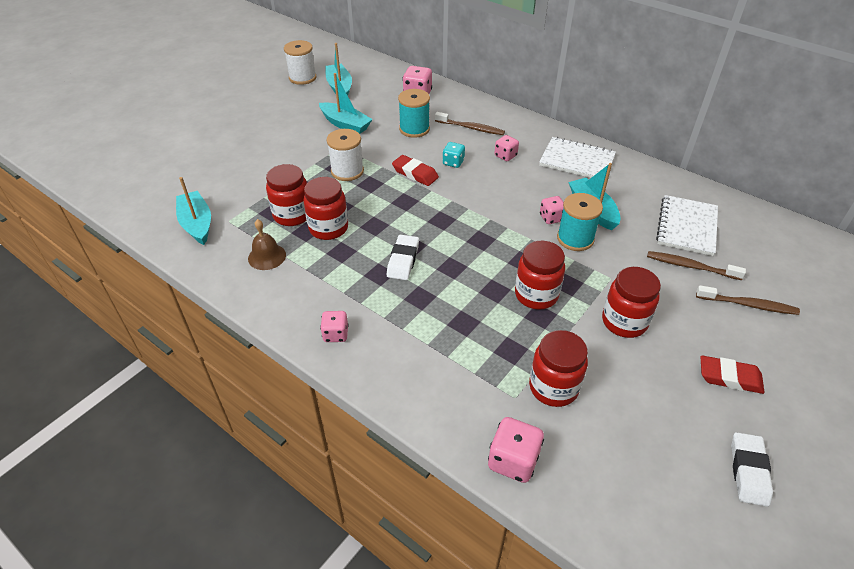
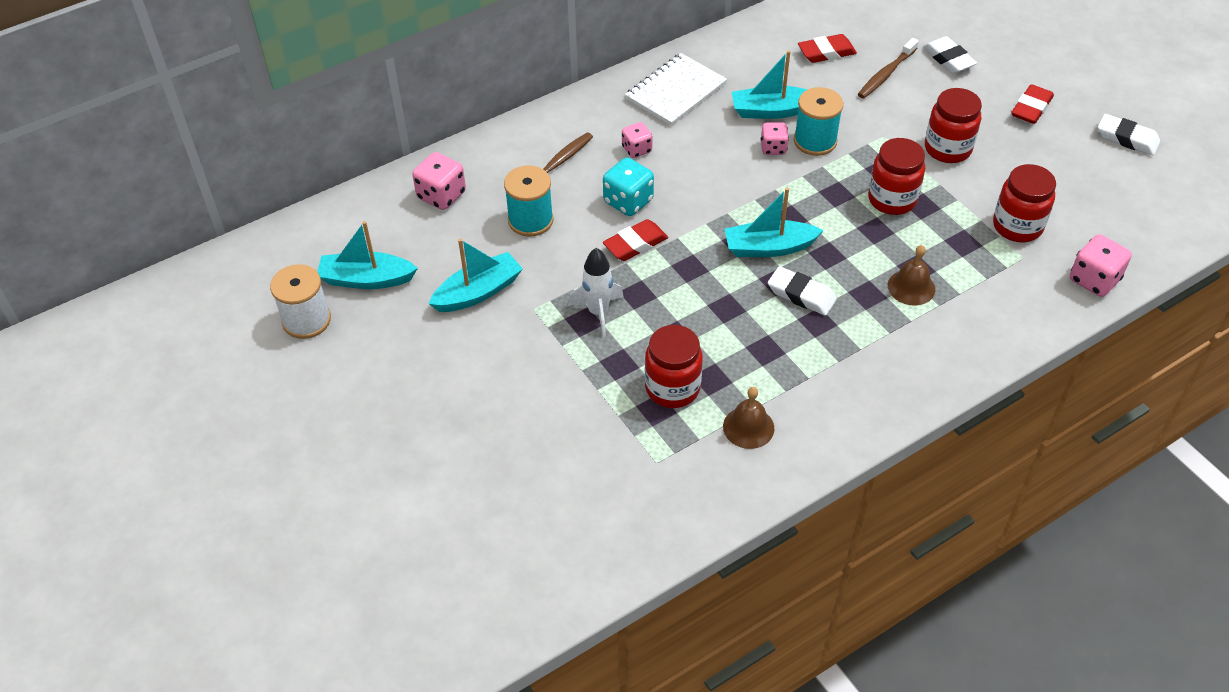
camera: 70 degrees left, 5 degrees up
(197, 224) = (650, 500): turquoise boat -> turquoise boat (769, 247)
(328, 228) = (715, 354): red jar -> none
(335, 334) = (904, 380): pink dice -> none
(347, 171) = (598, 312): white spool -> white rocket
(440, 323) = (911, 287): none -> brown bell
(453, 162) = (628, 201): turquoise dice -> turquoise dice, size x1.54
(687, 227) = (826, 52): white notebook -> red eraser
(748, 305) = (948, 59): brown toothbrush -> white eraser

